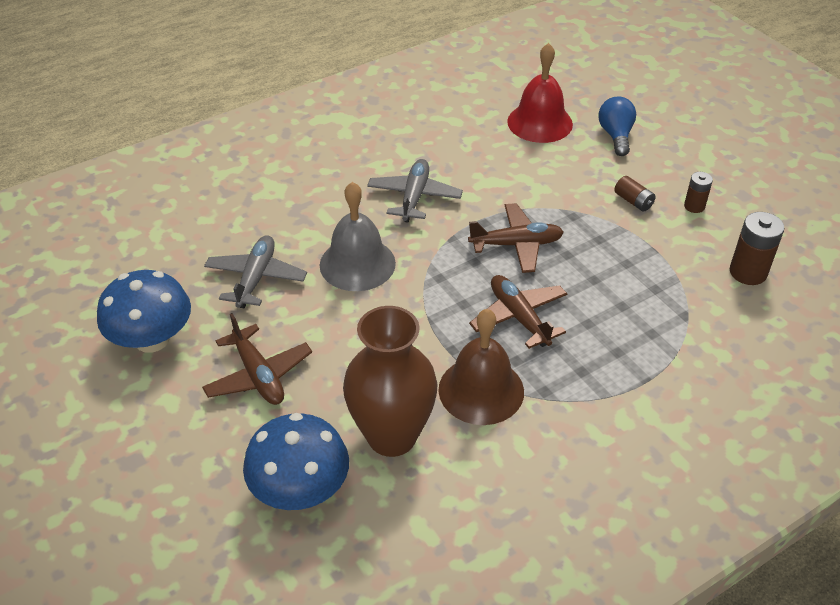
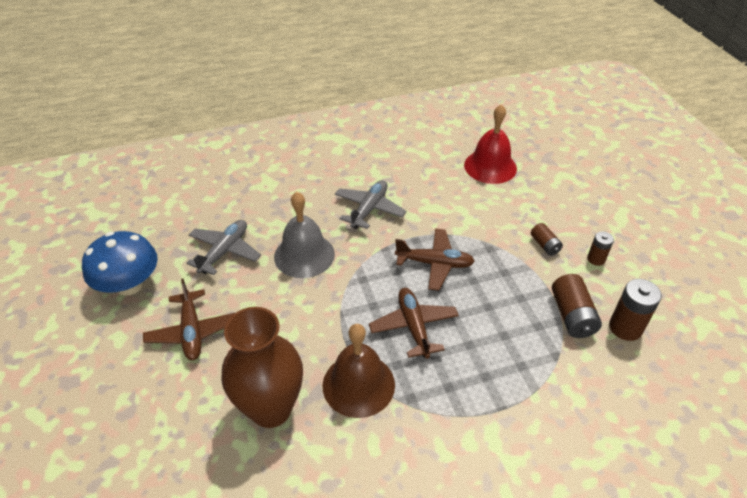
camera: 15 degrees right, 0 degrees up
(300, 489) = (180, 438): blue mushroom -> none
(616, 136) = (548, 187): blue light bulb -> none
(688, 271) = (572, 315): none -> brown battery

